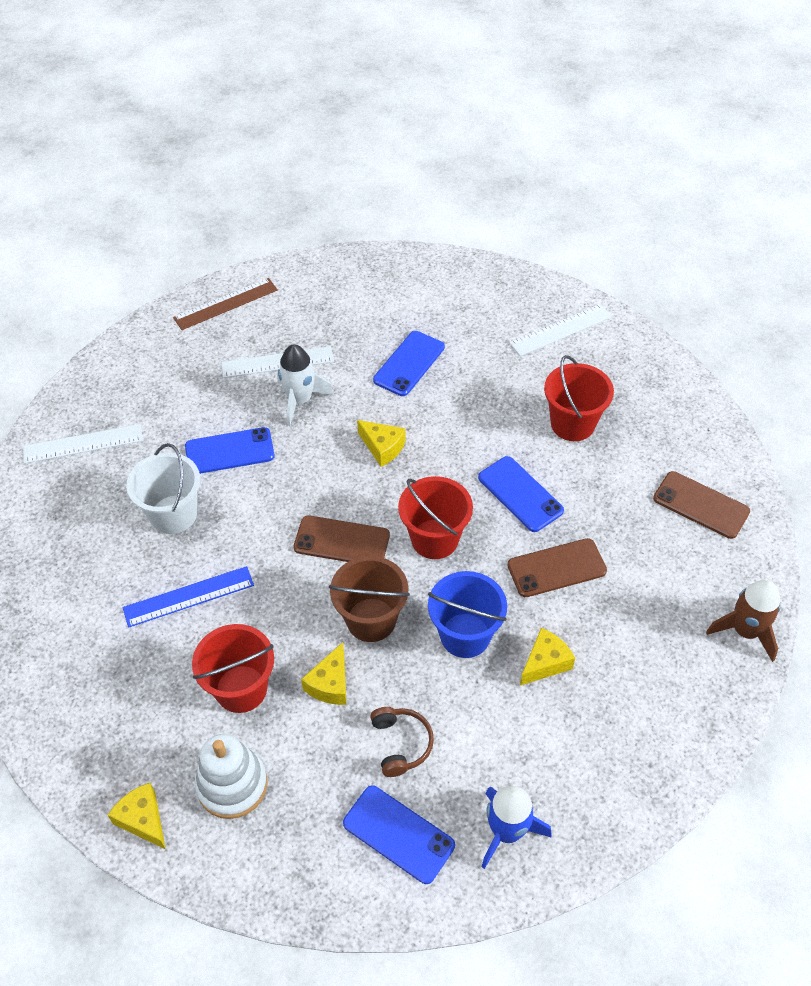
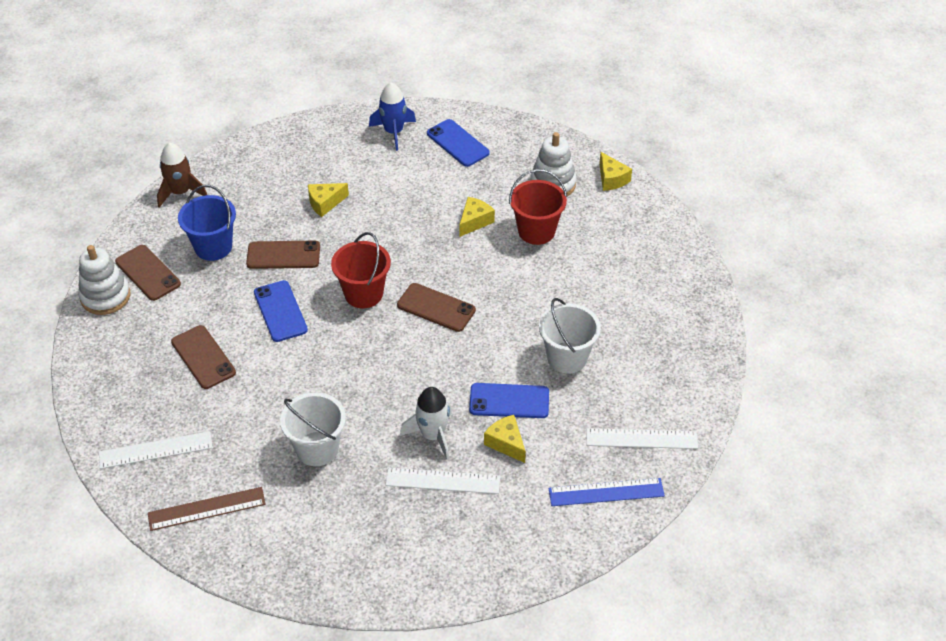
camera: 165 degrees left, 5 degrees down
(188, 596) = (564, 295): blue ruler -> blue ruler (606, 492)
(226, 304) = (479, 566): brown ruler -> brown ruler (206, 509)
(371, 620) = (433, 252): brown bucket -> none
(382, 447) = (375, 374): yellow cheese -> yellow cheese (506, 443)
(401, 744) = (439, 182): brown headphones -> none
(409, 364) = (317, 449): blue phone -> white bucket
(465, 635) = (371, 229): blue bucket -> blue bucket (213, 247)
(572, 424) = (203, 357): red bucket -> brown phone
(725, 465) = (105, 296): none -> white stacking toy

